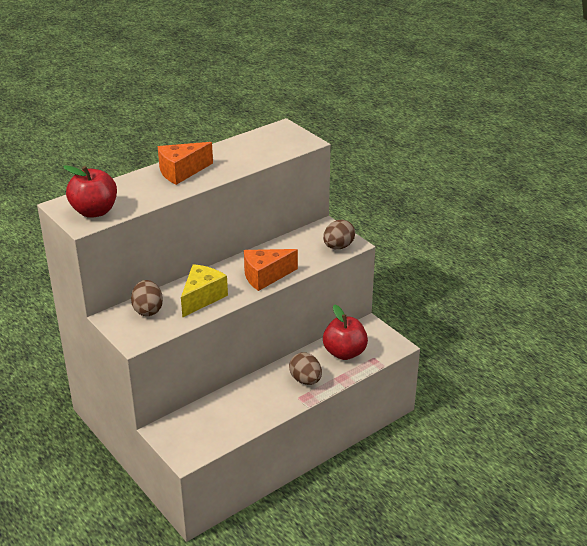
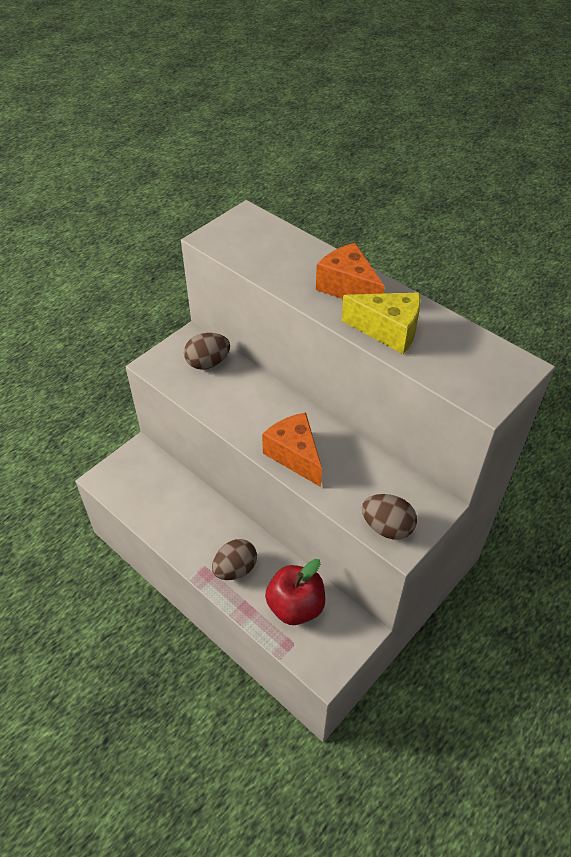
camera: 80 degrees right, 15 degrees up
(94, 211) = (237, 240): red apple -> none
(202, 298) = (238, 403): yellow cheese -> yellow cheese (388, 331)

